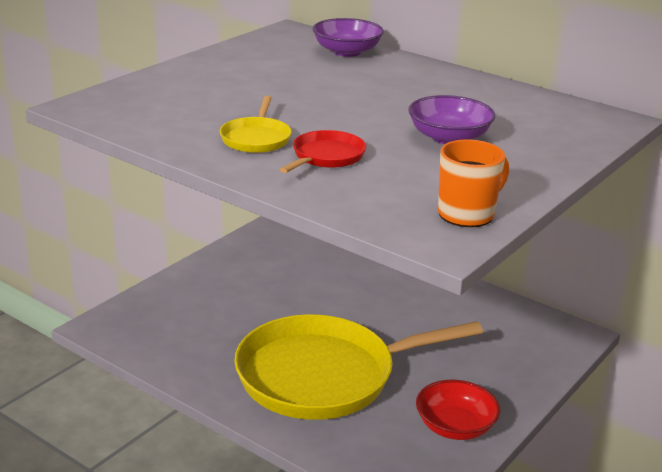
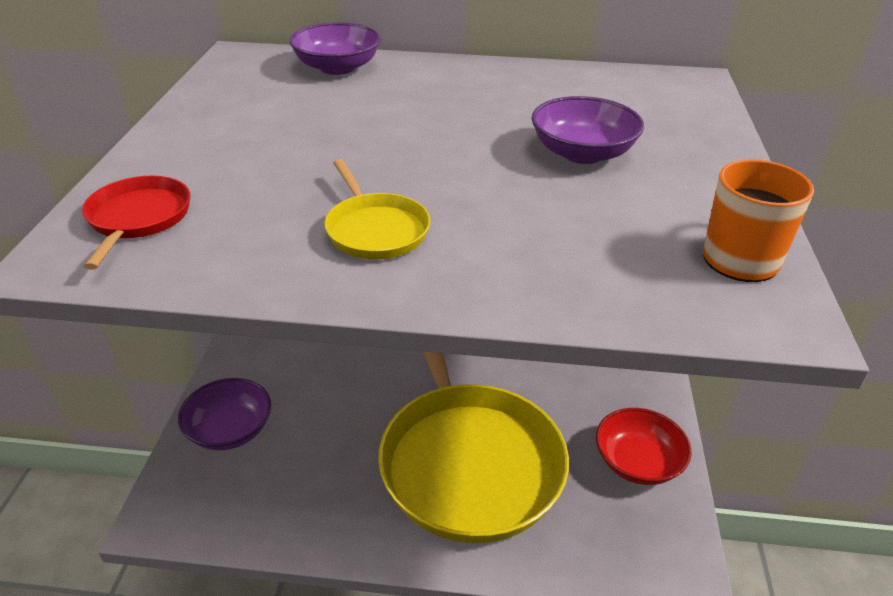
camera: 30 degrees left, 10 degrees up
(176, 299) = (230, 430): none -> purple bowl
(323, 376) = (468, 461): yellow pan -> yellow pan turned 60 degrees counterclockwise
(326, 156) = (491, 228): red pan -> red pan (138, 218)

